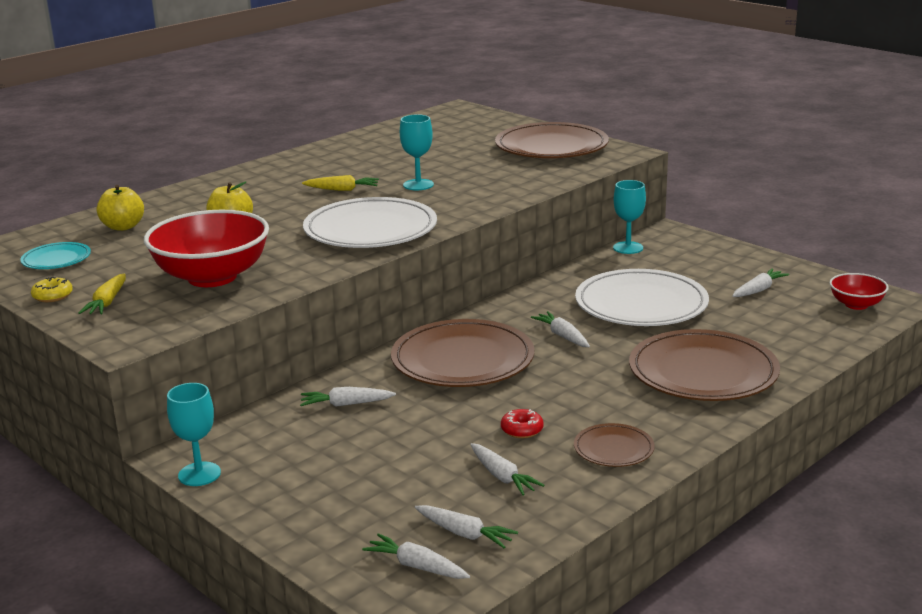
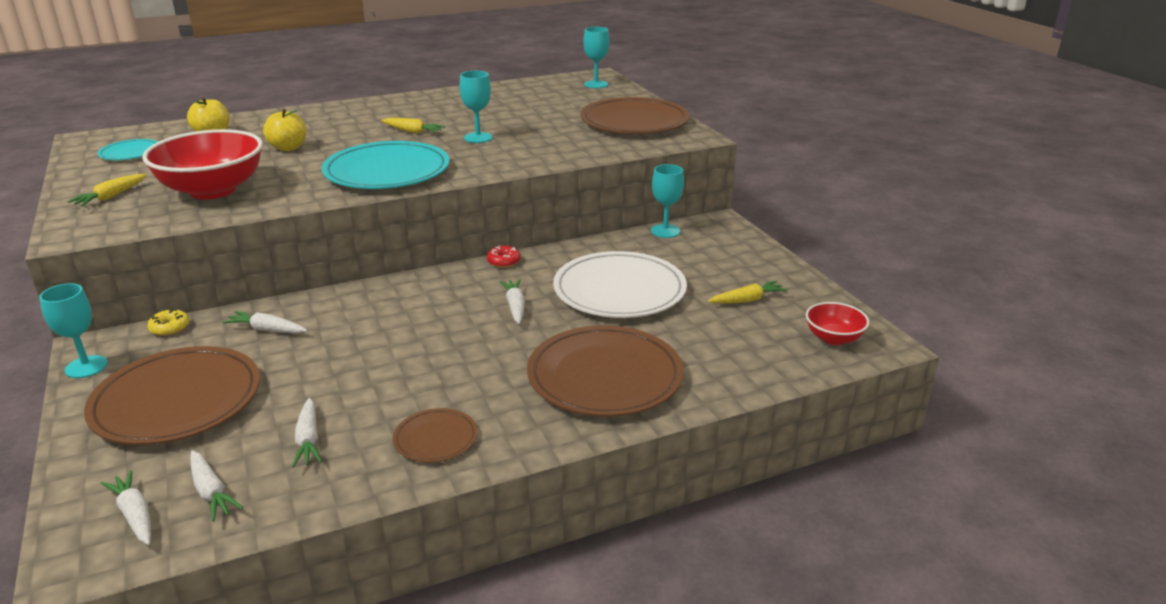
camera: 20 degrees right, 5 degrees up
(53, 296) = (84, 183): yellow donut -> yellow donut (170, 328)
(370, 230) = (387, 171): white plate -> turquoise plate
(462, 360) = (406, 310): brown plate -> brown plate (177, 401)
(468, 117) = (596, 84): none -> turquoise goblet
(522, 430) = (378, 395): red donut -> red donut (504, 262)
(758, 290) = (747, 300): white carrot -> yellow carrot

